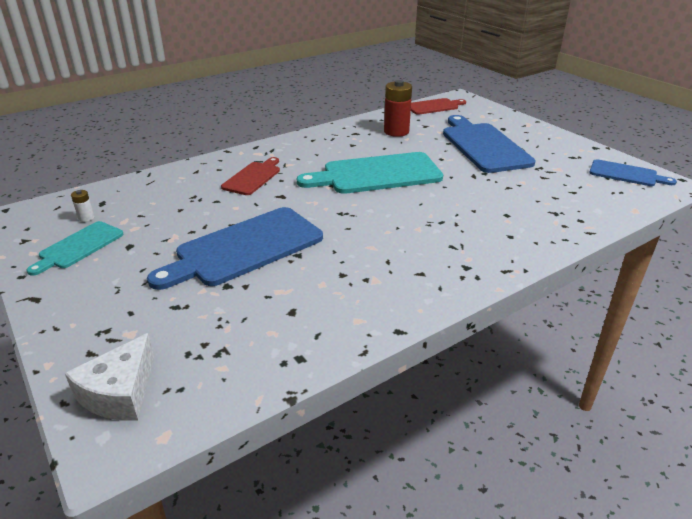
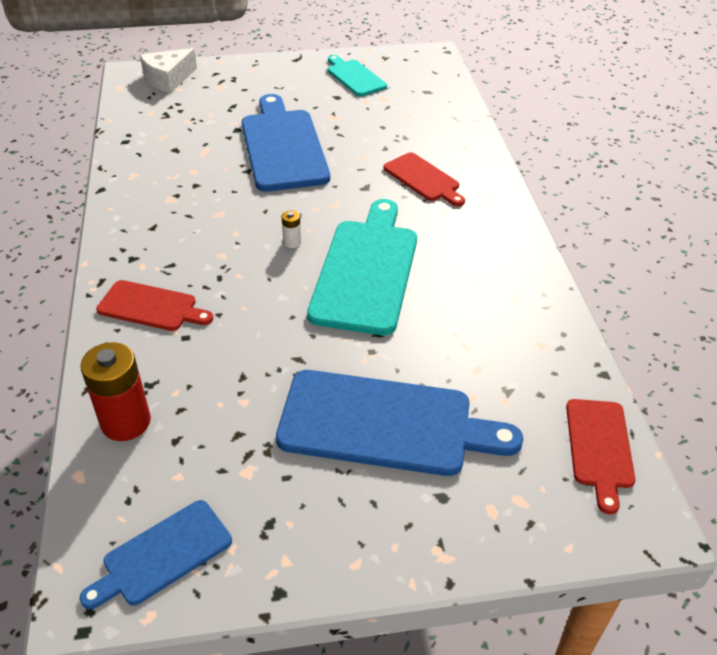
camera: 115 degrees right, 10 degrees up
(86, 218) = (402, 83): white battery -> white battery (292, 242)
(120, 392) = (168, 79): white cheese -> white cheese turned 90 degrees counterclockwise
(396, 132) = (497, 344): red battery -> red battery (126, 422)
(500, 237) = (151, 307): none -> red cutting board

